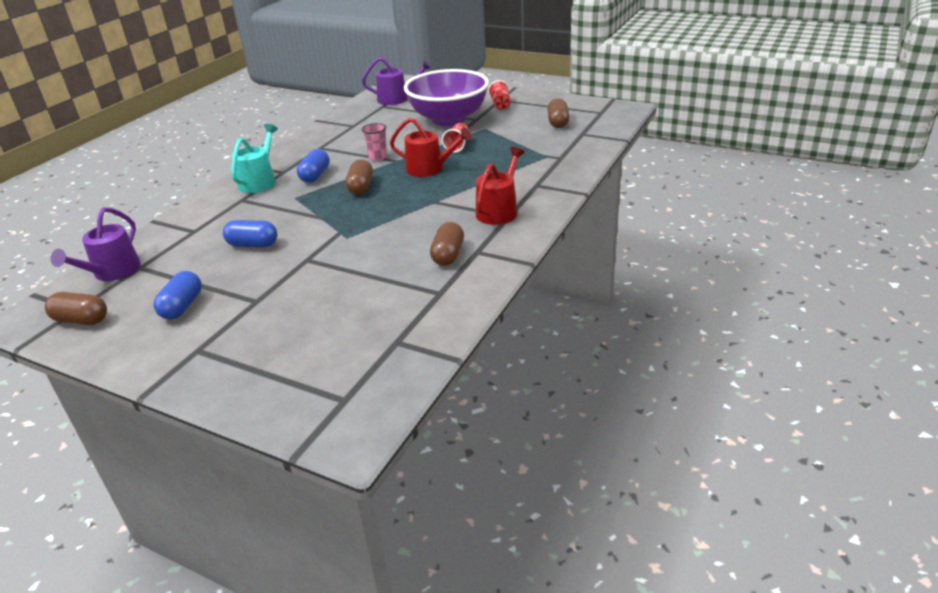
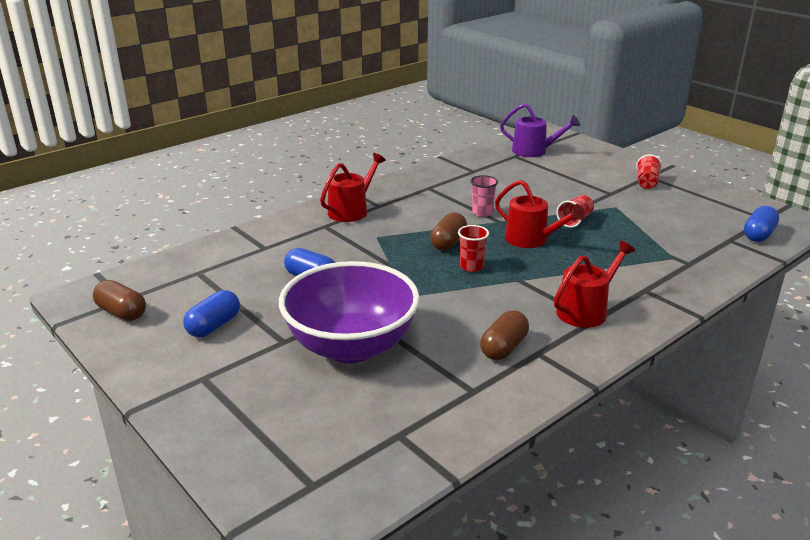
camera: 20 degrees right, 5 degrees down
(113, 272) = (173, 271): purple watering can -> none
(259, 181) = (351, 210): turquoise watering can -> red watering can
(315, 175) = (408, 217): blue capsule -> blue capsule (758, 235)
(390, 201) = (471, 267): none -> red cup
(449, 119) = (579, 187): purple bowl -> purple bowl (351, 346)
(558, 122) = (705, 219): brown capsule -> none

